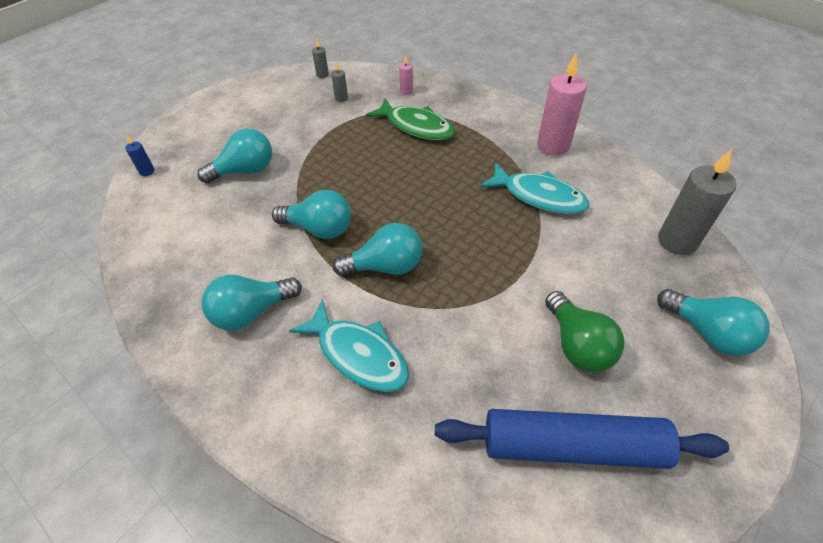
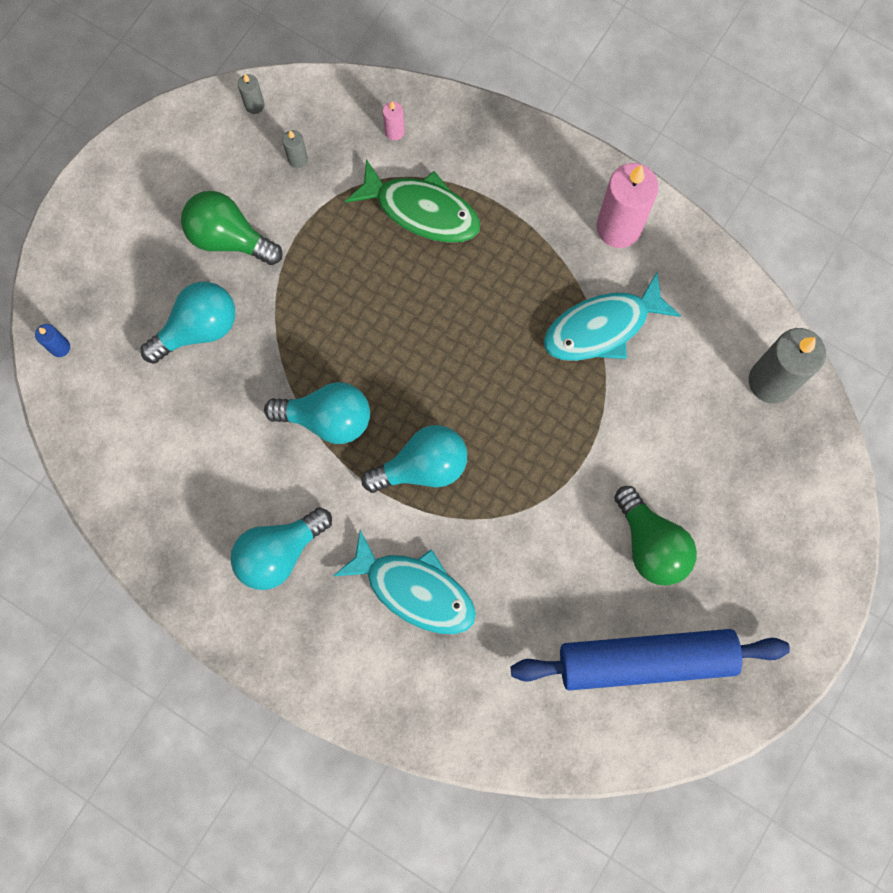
camera: 10 degrees left, 25 degrees up
(284, 129) = (229, 238): none -> green light bulb
(539, 196) = (602, 327): turquoise fish -> turquoise fish turned 135 degrees clockwise
(707, 333) = (791, 509): turquoise light bulb -> none

